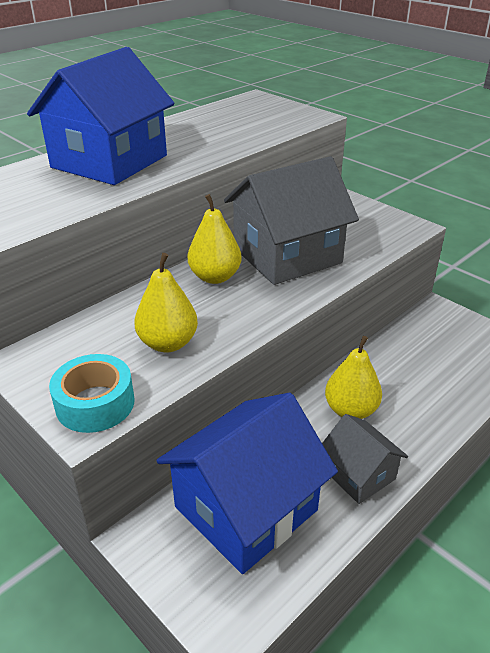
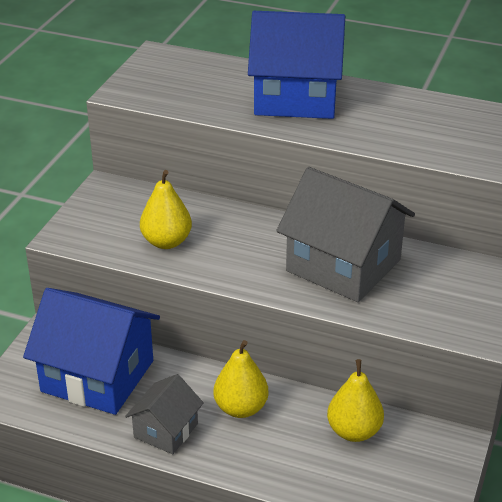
camera: 65 degrees right, 0 degrees up
(95, 403) = (83, 234): turquoise tape -> none
(215, 277) = (273, 235): yellow pear -> yellow pear (354, 431)

